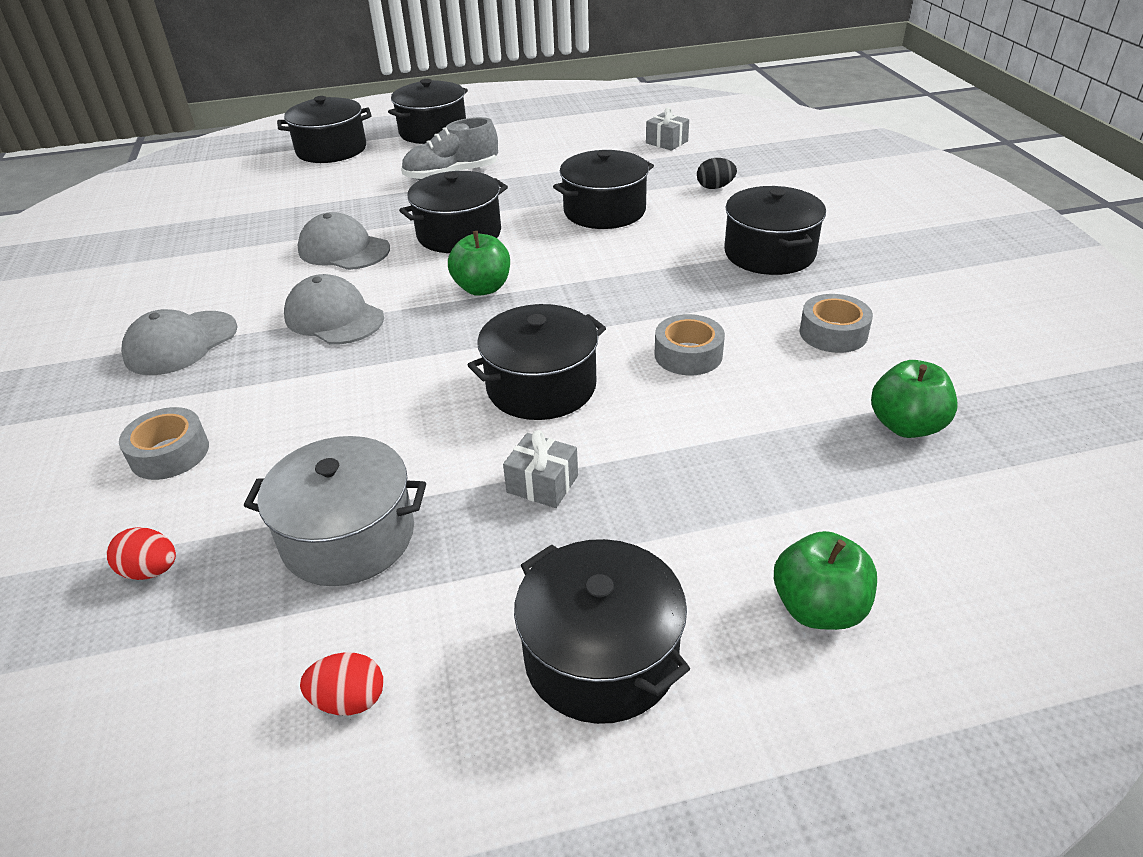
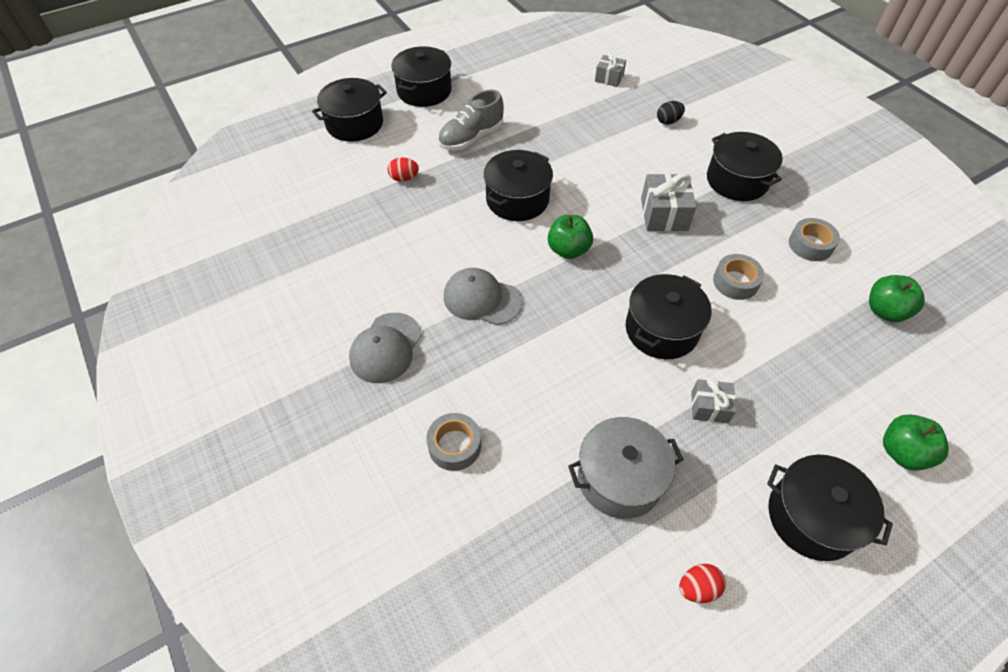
camera: 20 degrees left, 15 degrees up
(151, 571) = (515, 539): red egg -> red egg (404, 178)
(344, 250) = (442, 231): grey cap -> none
(604, 211) = (606, 158): black pot -> none
(638, 272) = (664, 214): none -> grey gift

